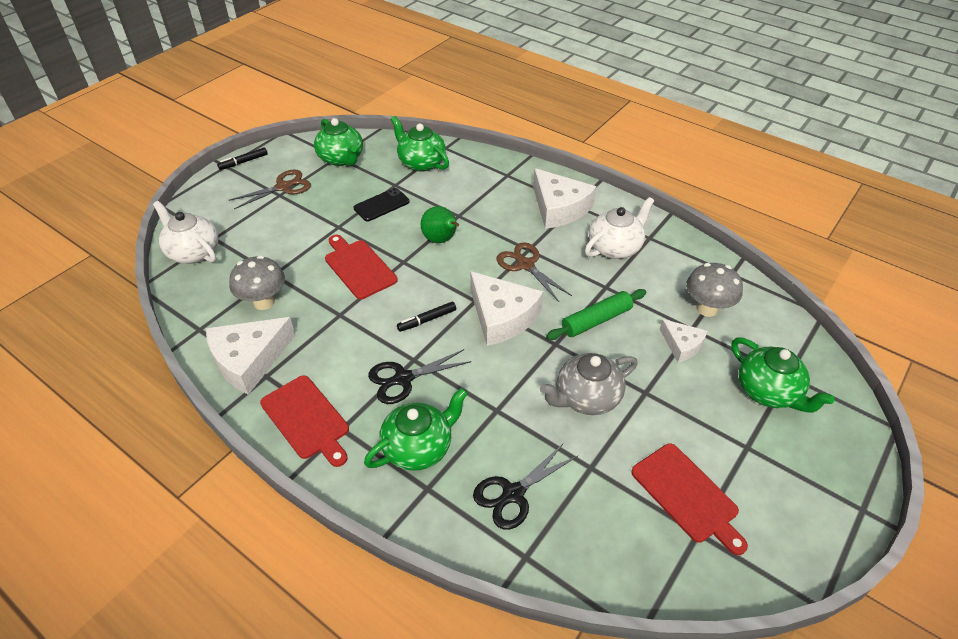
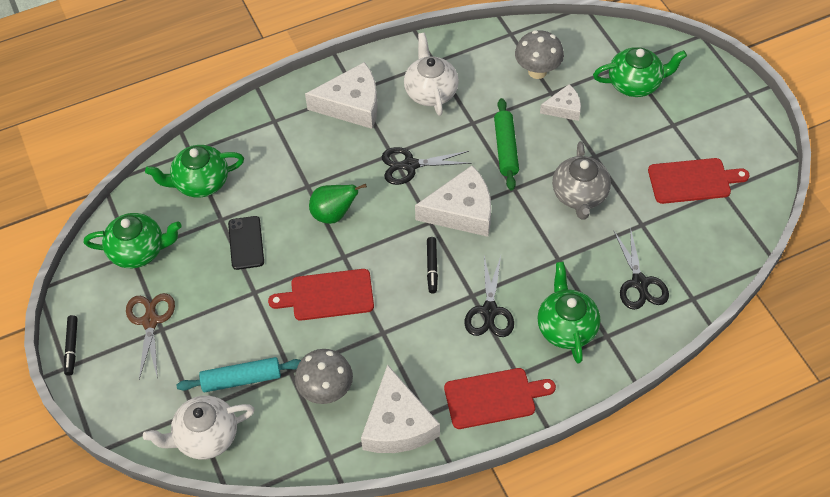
camera: 60 degrees left, 10 degrees up
(253, 251) = (241, 379): none -> turquoise rolling pin
(525, 265) = (410, 165): brown scissors -> black scissors

